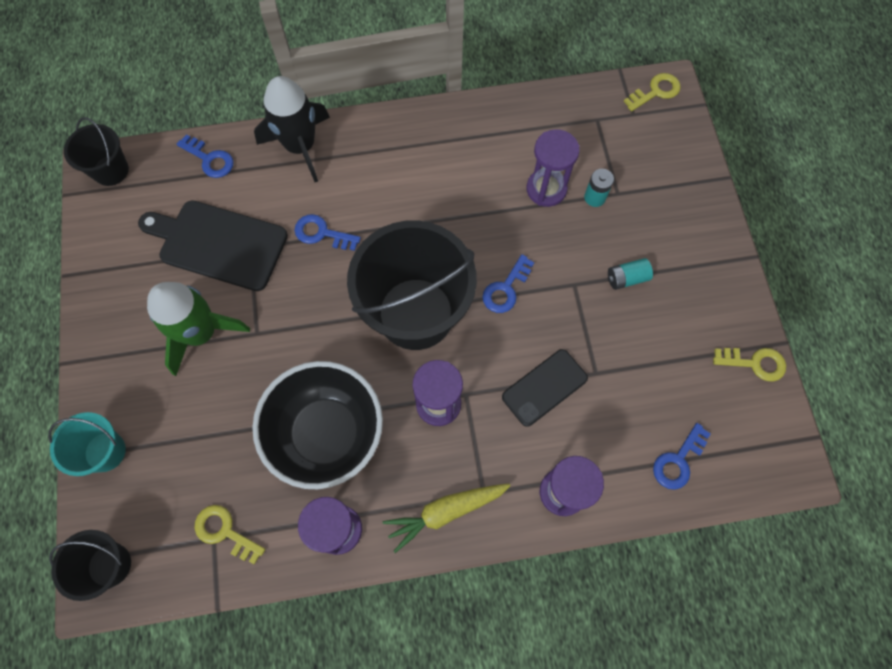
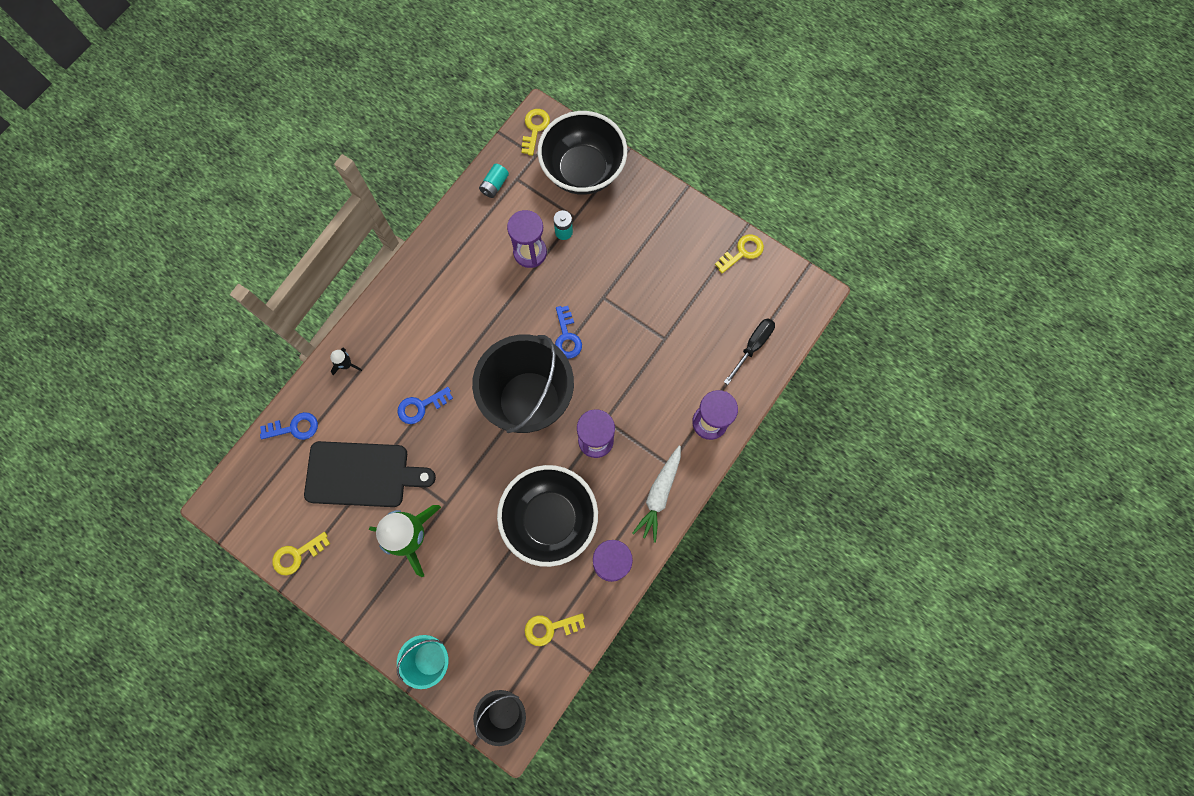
camera: 45 degrees left, 5 degrees up
(104, 260) = (297, 555): none -> yellow key
(111, 170) = (234, 497): black bucket -> none
(219, 244) = (362, 474): black cutting board -> black cutting board turned 150 degrees counterclockwise
(300, 146) = (346, 364): black rocket -> black rocket, size x0.43
(445, 512) = (659, 495): yellow carrot -> white carrot
(544, 387) = (645, 374): black phone -> none
(626, 278) = (629, 266): turquoise battery -> turquoise battery (494, 185)
(665, 161) = (583, 170): none -> black bowl
(678, 461) = (752, 346): blue key -> black screwdriver

